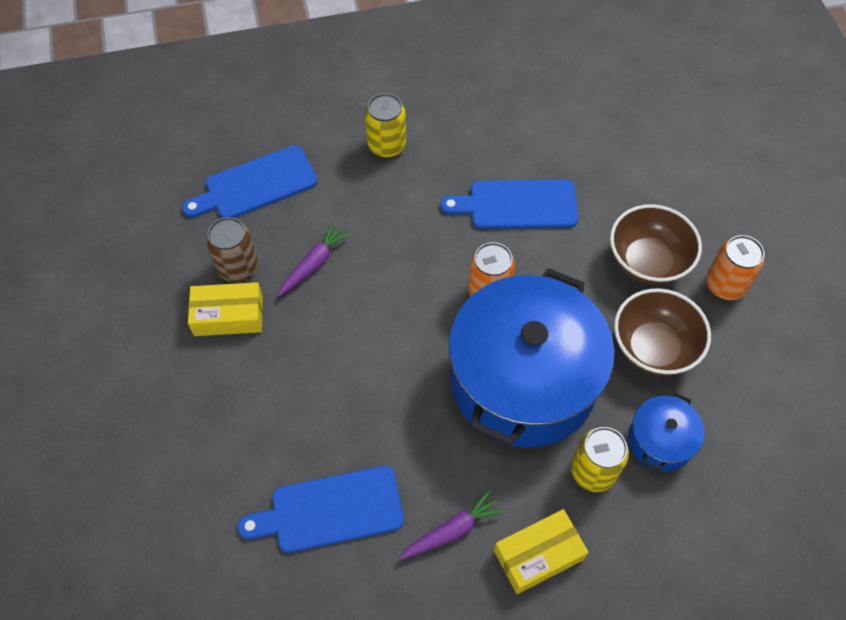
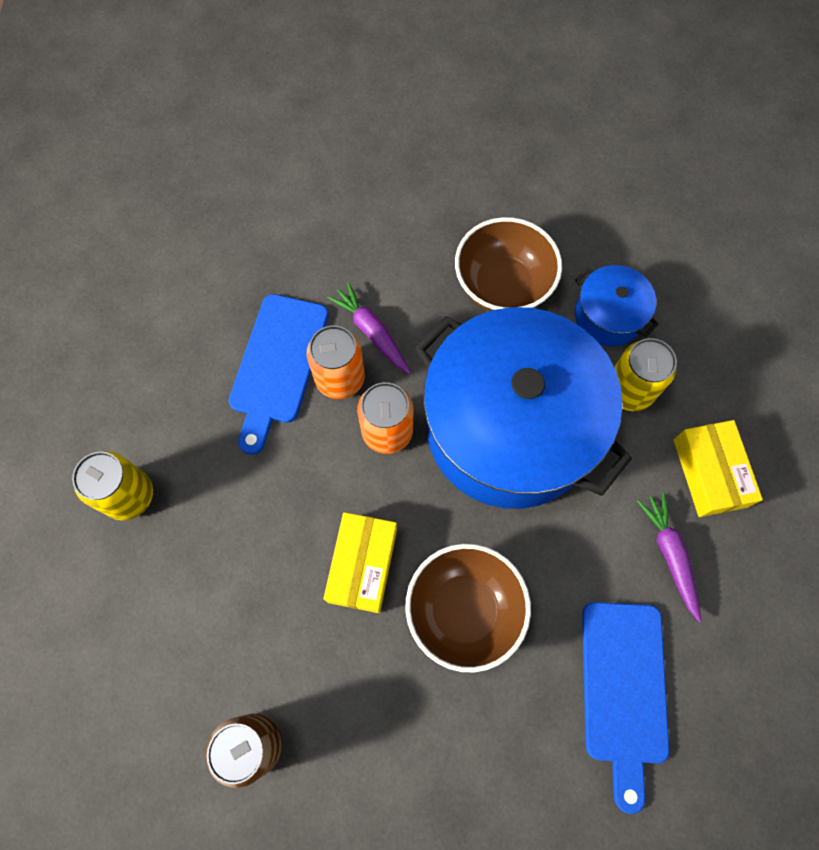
camera: 75 degrees left, 10 degrees up
(228, 315) = (326, 772): yellow box -> yellow box (362, 565)
(256, 185) = (125, 692): blue cutting board -> none
(314, 263) = (282, 635): purple carrot -> purple carrot (371, 332)
(647, 262) = (398, 255): brown bowl -> brown bowl (464, 610)
(725, 285) = (447, 193): orange can -> orange can (340, 378)

